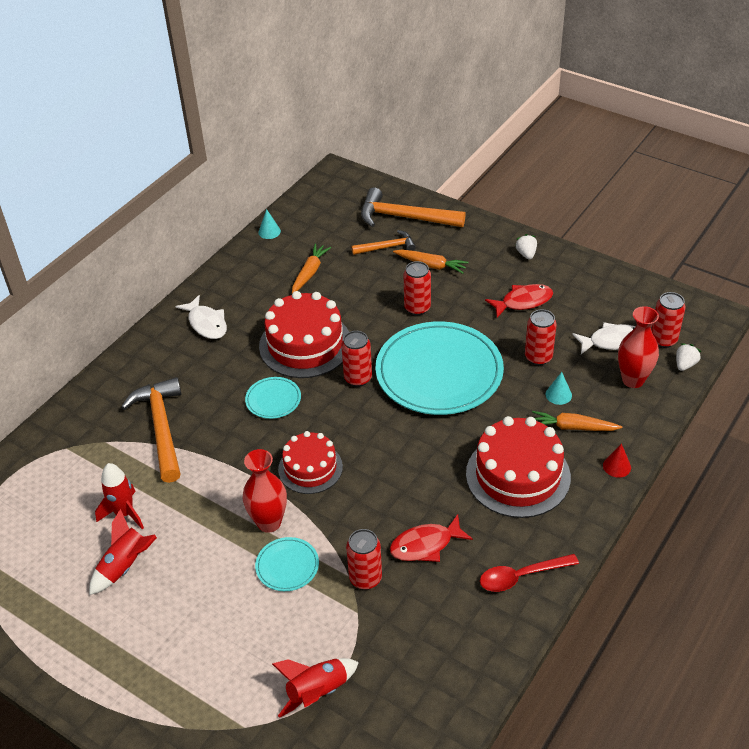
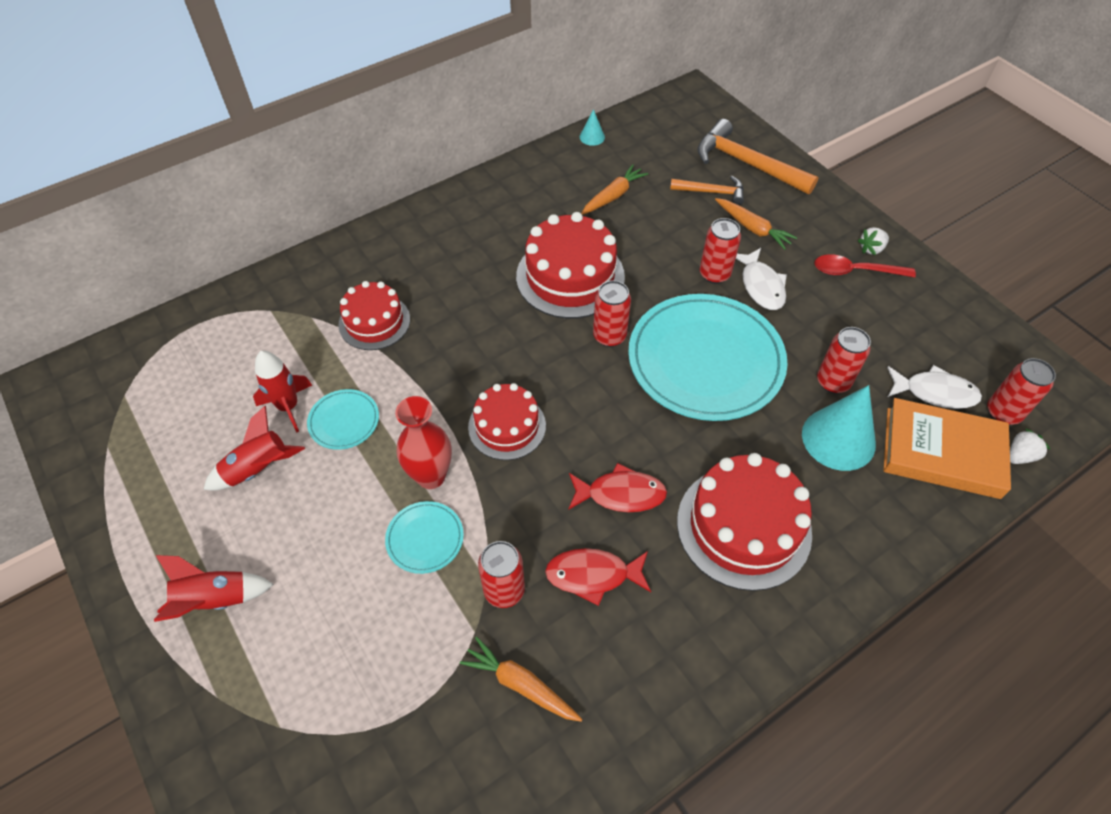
camera: 20 degrees right, 10 degrees up
(161, 428) = (374, 322): orange hammer -> red cake
(206, 323) = (478, 219): white fish -> white fish (761, 286)
(273, 400) = (505, 330): turquoise plate -> turquoise plate (344, 421)
(317, 692) = (381, 717): red rocket -> red rocket (214, 599)
(521, 576) = (690, 666): red spoon -> red spoon (855, 271)
(523, 302) = (843, 306): red fish -> red fish (620, 494)
(526, 254) = (871, 249): white strawberry -> white strawberry turned 135 degrees counterclockwise
(558, 394) = (838, 439): turquoise cone -> turquoise cone, size x2.17
(573, 427) = (839, 488): orange carrot -> orange carrot (520, 684)
(617, 466) = (875, 562): red cone -> none
(633, 380) = (942, 452): red vase -> orange book

